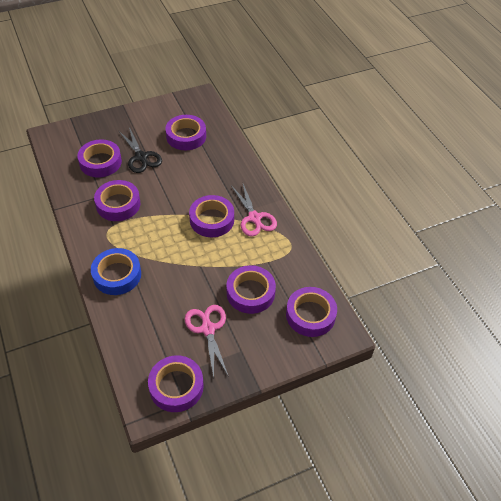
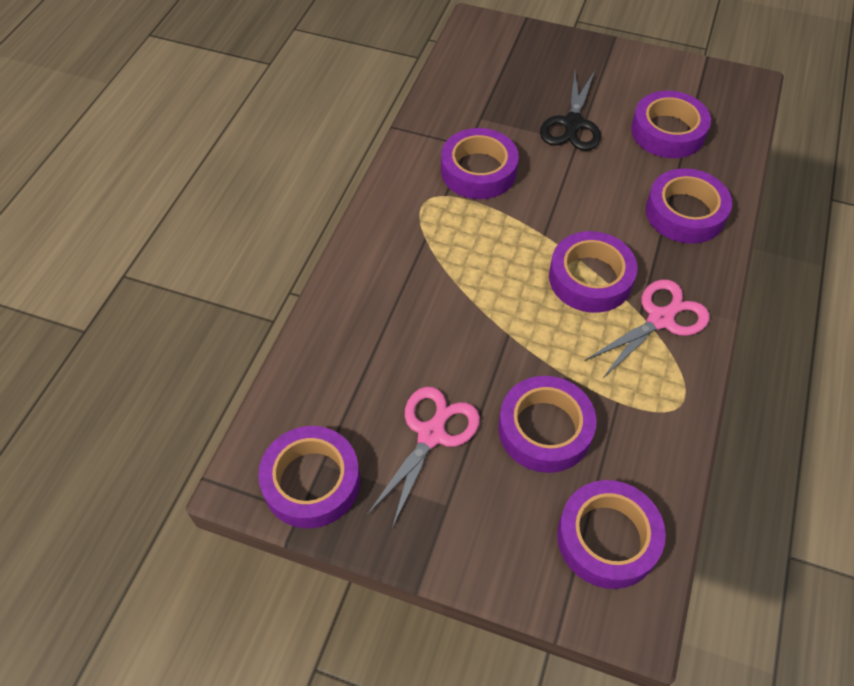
camera: 45 degrees right, 5 degrees up
(100, 162) = (509, 99): purple tape -> purple tape (685, 213)
(117, 275) = (385, 266): blue tape -> none
(254, 218) = (660, 319): pink scissors -> pink scissors turned 150 degrees counterclockwise

